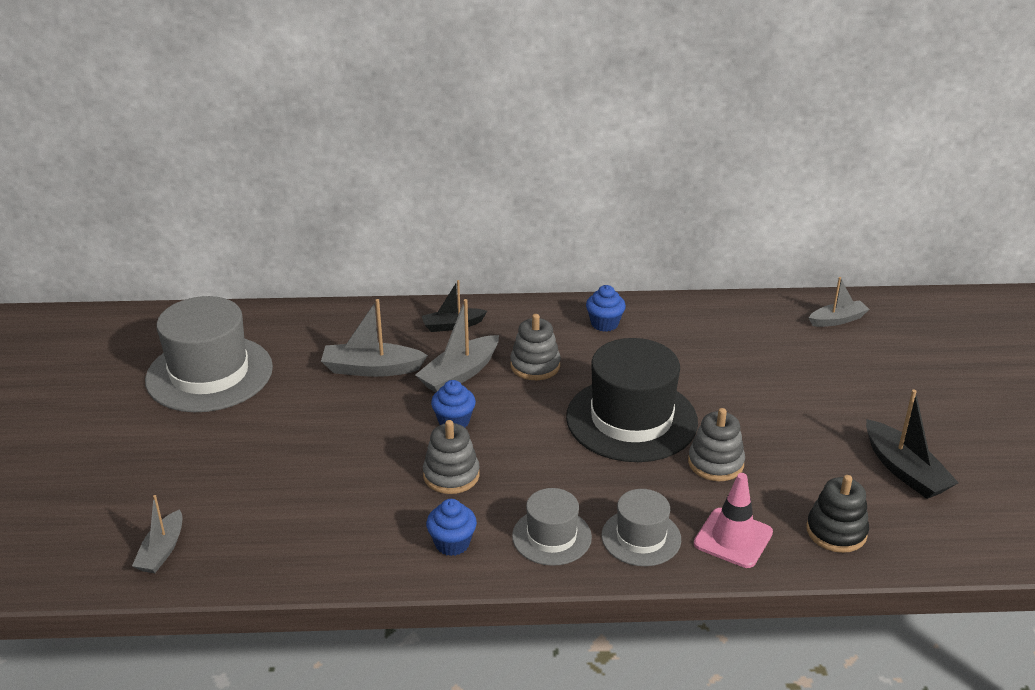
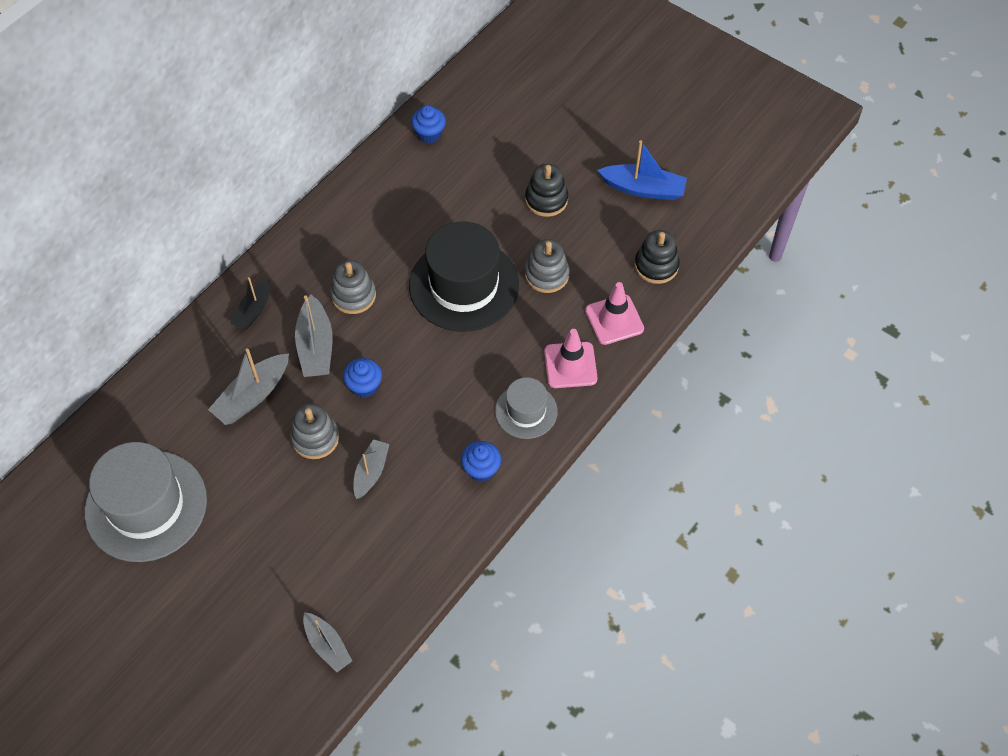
camera: 50 degrees left, 25 degrees up
(451, 475) = (417, 426): grey stacking toy -> grey stacking toy (315, 438)
(604, 324) = (350, 220): blue cupcake -> blue cupcake (429, 134)
(641, 537) = (570, 365): grey hat -> pink traffic cone
(792, 416) = (546, 200): none -> black stacking toy
(837, 320) = (484, 92): grey boat -> grey boat (371, 472)
(905, 471) = (643, 189): black boat -> blue boat

